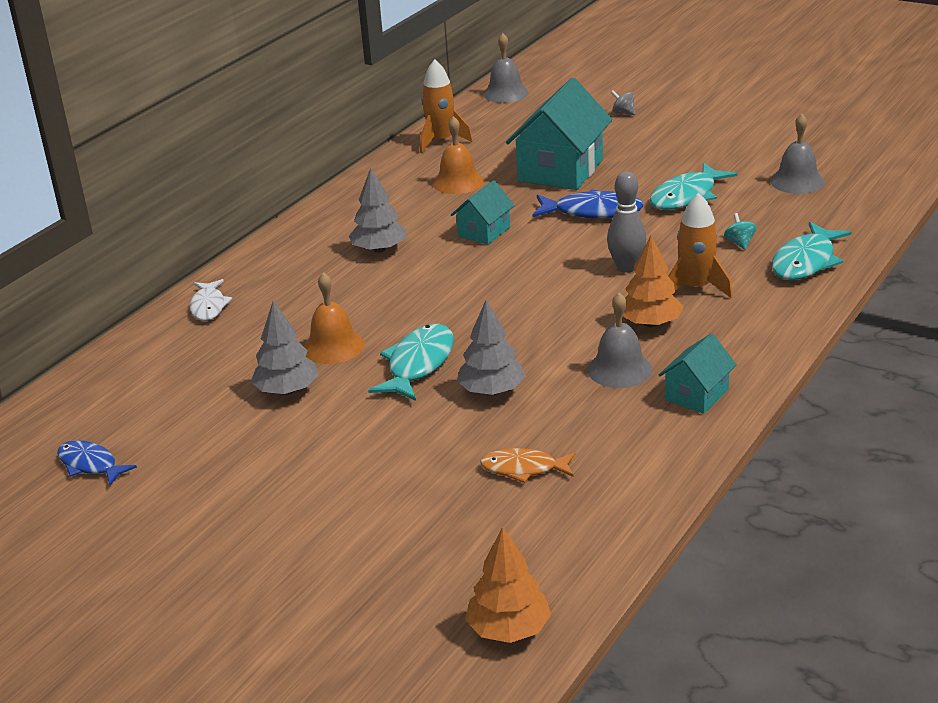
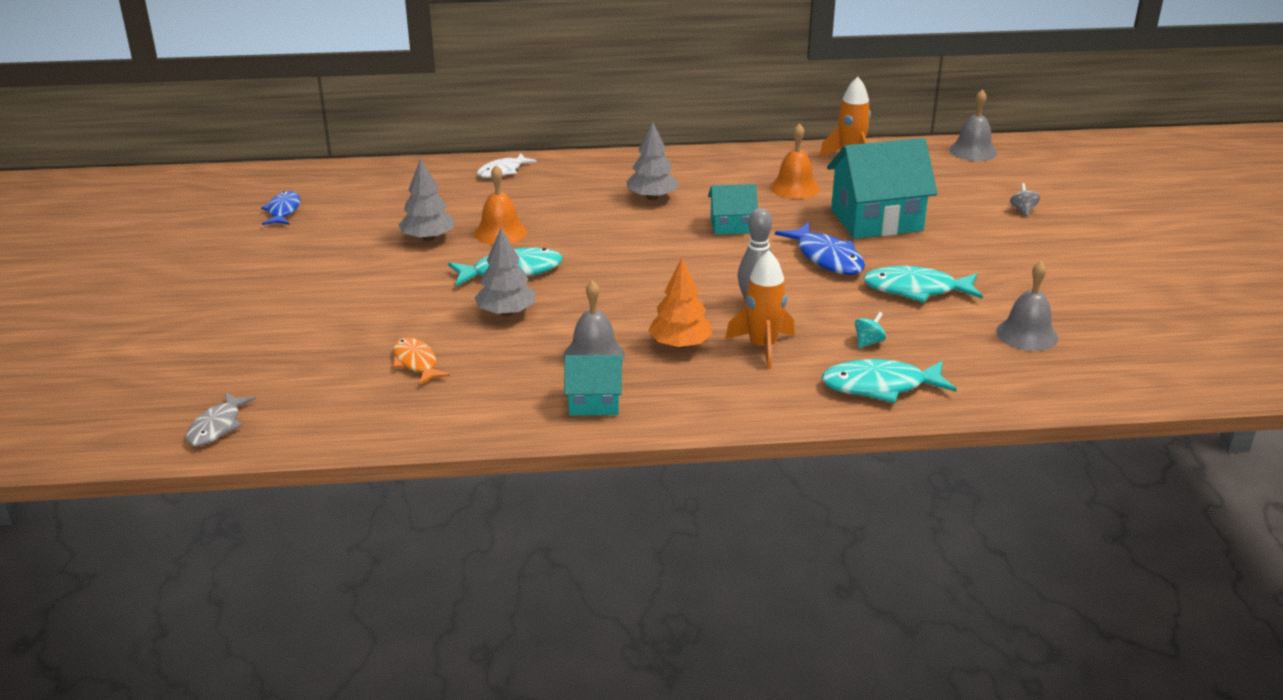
camera: 50 degrees right, 0 degrees up
(509, 630) = (217, 427): orange tree -> grey fish

